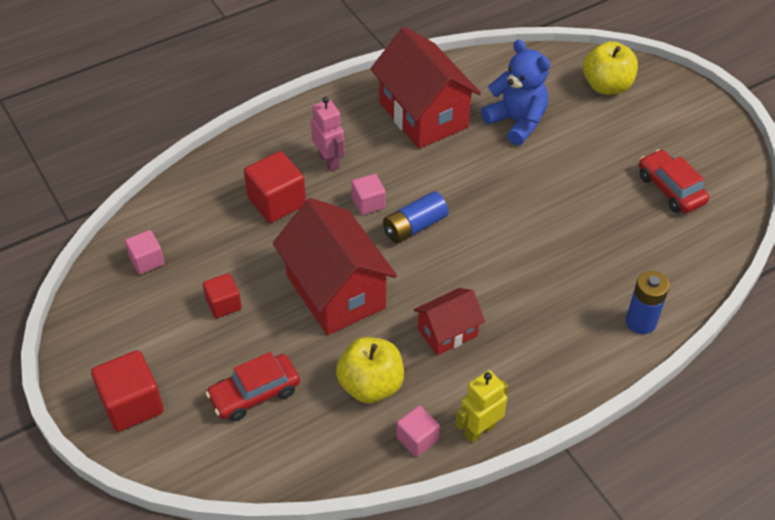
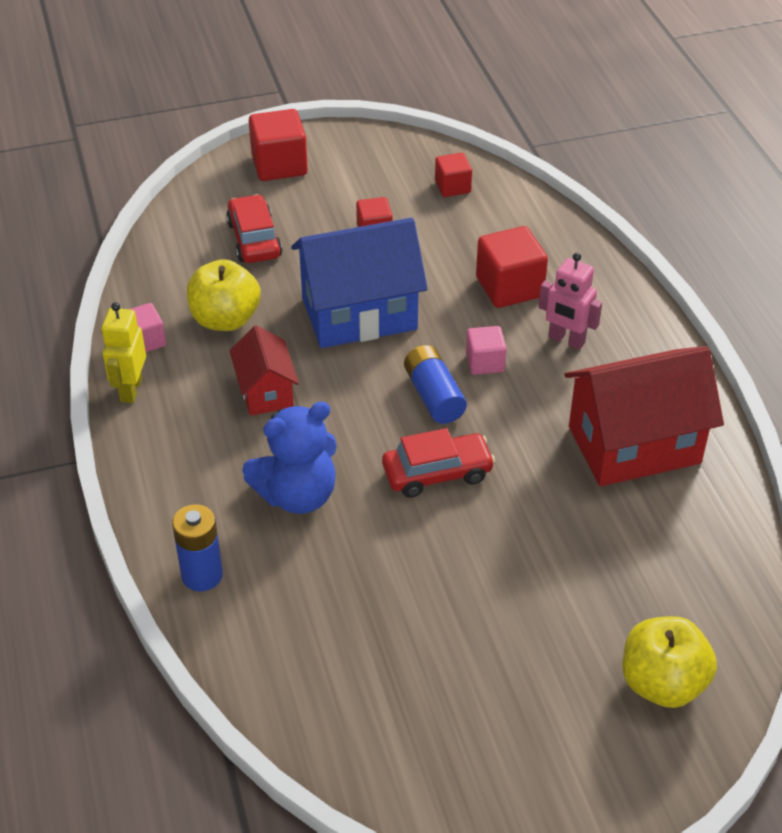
camera: 105 degrees right, 5 degrees down
(147, 261) = (452, 187): pink cube -> red cube
(329, 161) = (566, 340): pink robot -> pink robot turned 45 degrees clockwise
(336, 291) = (359, 314): red house -> blue house
(479, 430) = (130, 389): yellow robot -> yellow robot turned 150 degrees counterclockwise
(516, 122) = (600, 544): blue teddy bear -> blue teddy bear (297, 495)
(670, 189) = (416, 692): red car -> red car (437, 473)

